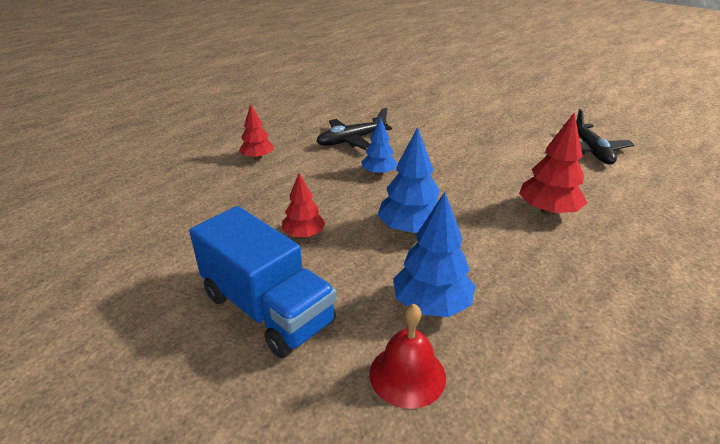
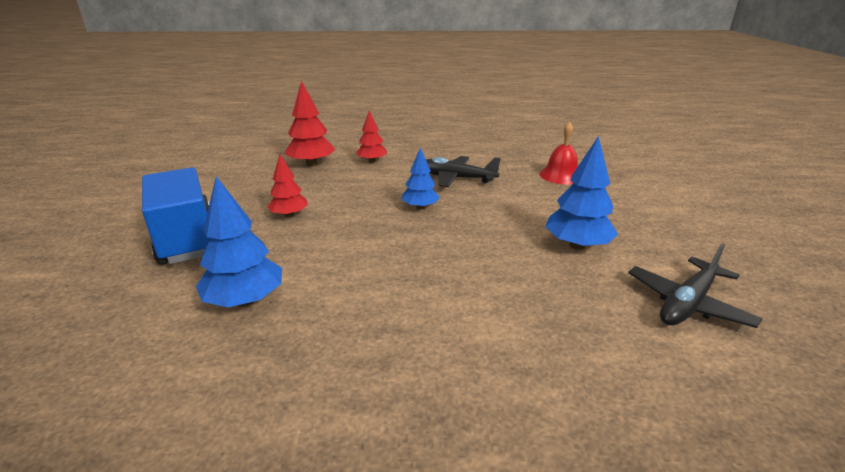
camera: 50 degrees right, 5 degrees down
(267, 309) = (187, 238): blue truck -> blue truck turned 150 degrees clockwise
(407, 375) = (145, 321): red bell -> red bell (561, 175)
(410, 229) = (349, 251): blue tree -> blue tree (577, 245)
(548, 211) = (485, 314): red tree -> red tree (312, 164)

